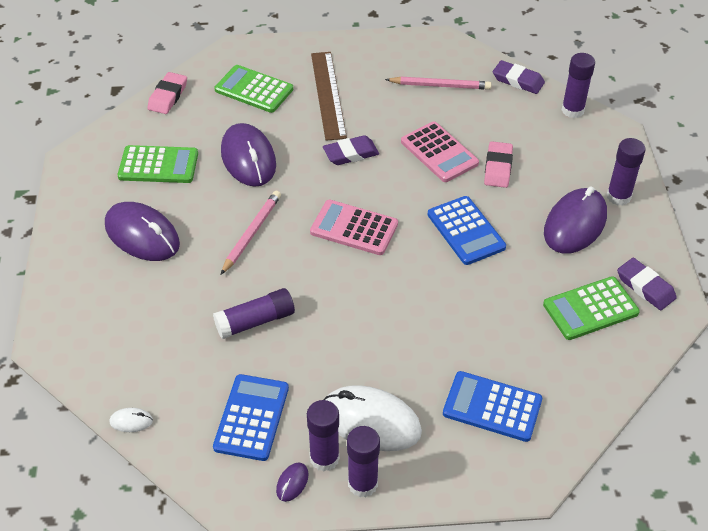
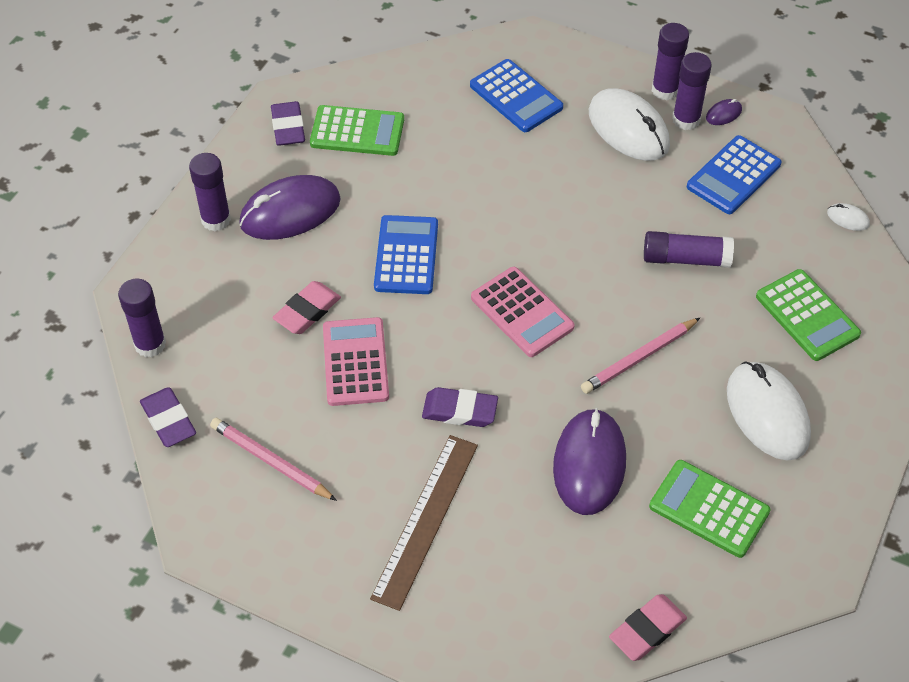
camera: 150 degrees left, 5 degrees up
(142, 235) = (767, 413): purple mouse -> white mouse
(254, 90) = (520, 581): green calculator -> green calculator (807, 315)

